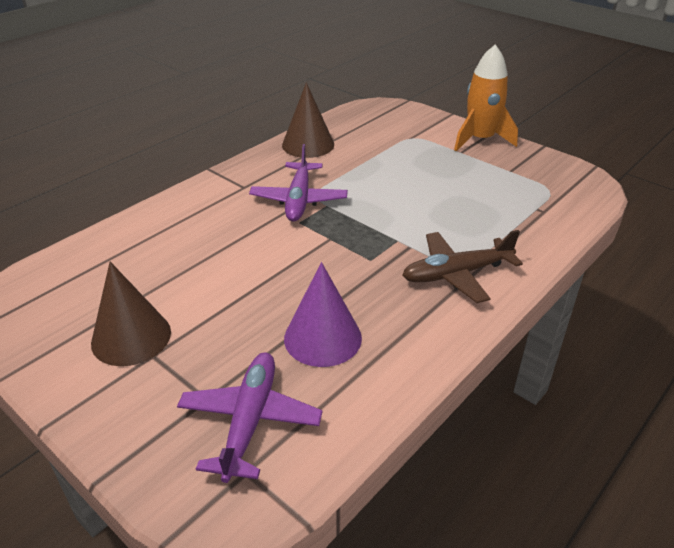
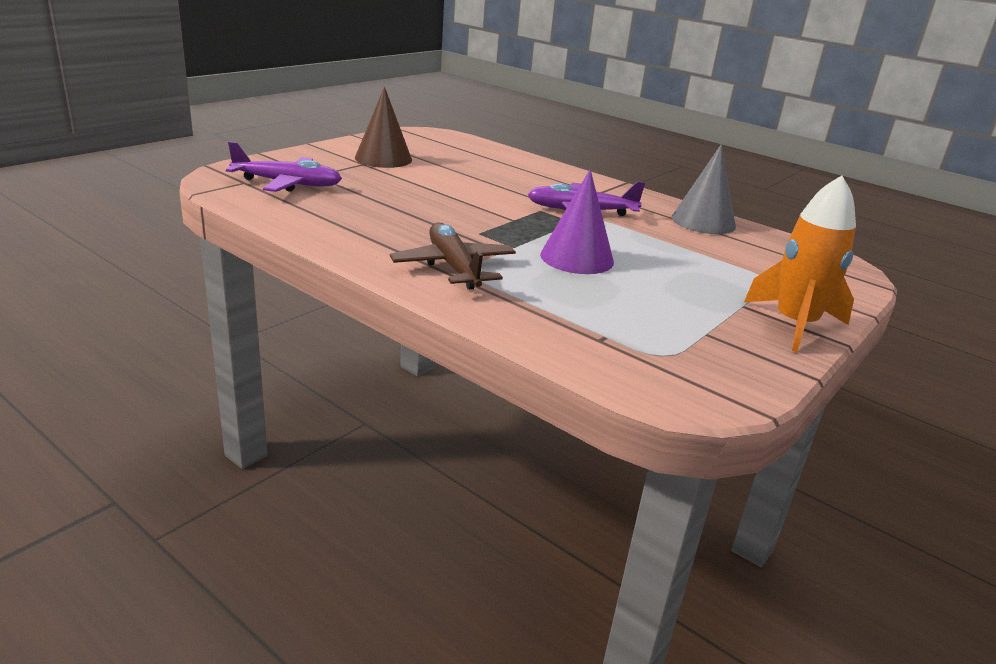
camera: 85 degrees right, 10 degrees down
(308, 144) = (703, 221): brown cone -> grey cone
(322, 338) = (367, 208): purple cone -> purple cone (577, 258)

